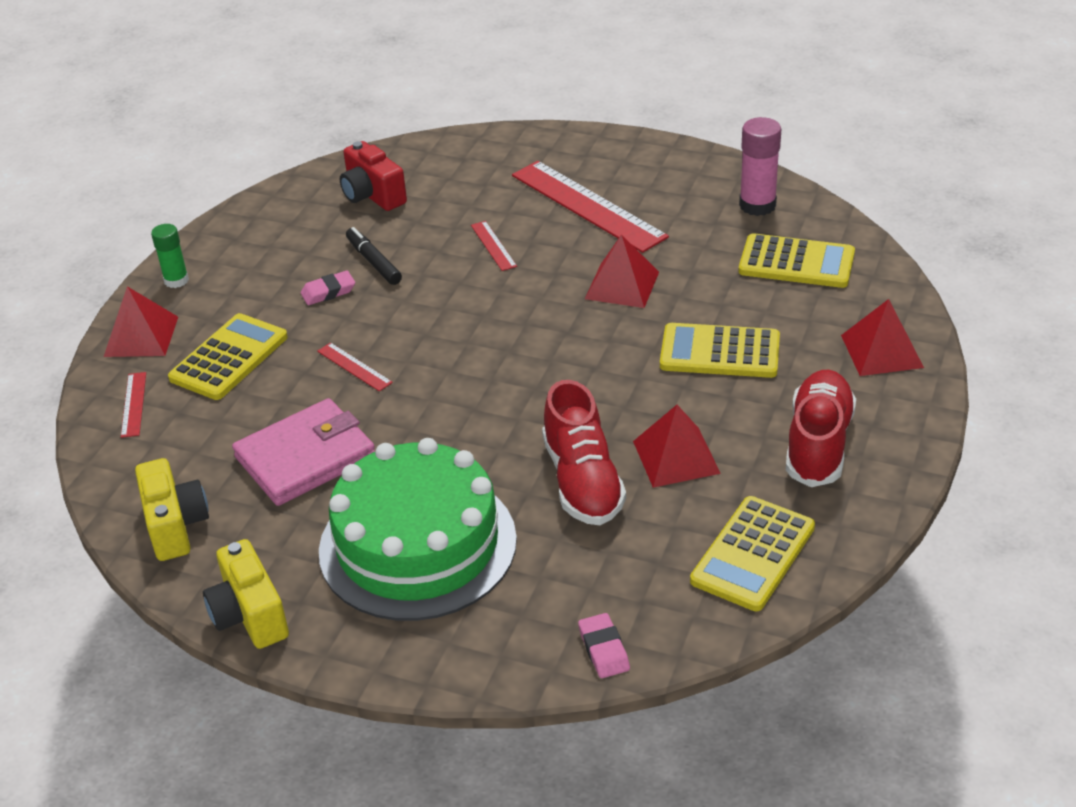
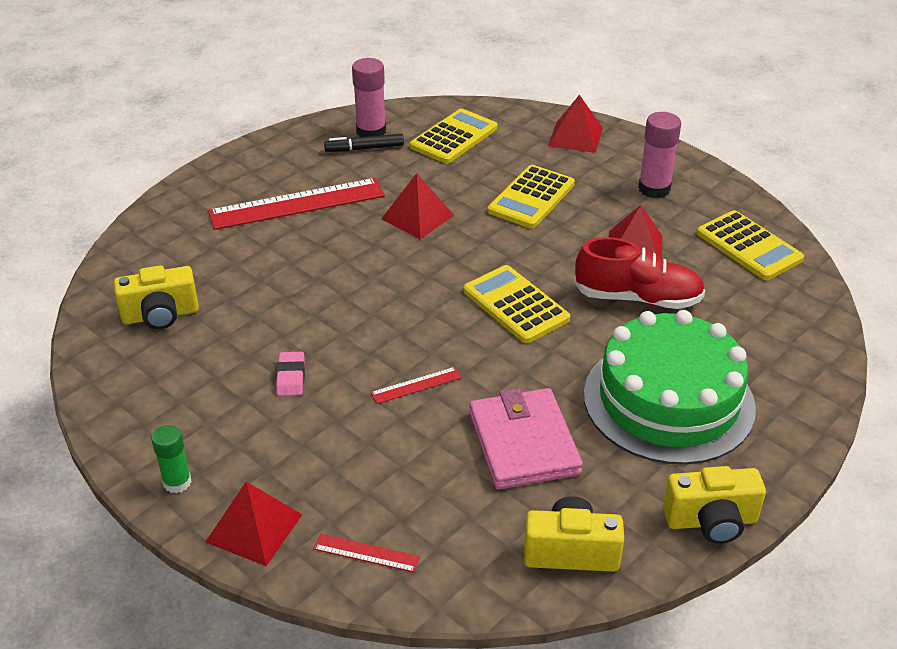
camera: 70 degrees left, 0 degrees up
(229, 358) = (341, 466): yellow calculator -> yellow calculator (515, 305)
(372, 195) = (160, 315): red camera -> yellow camera
(374, 262) = (270, 338): black marker -> black marker (365, 148)
(493, 245) = (307, 265): red ruler -> none
(604, 649) = (816, 335): pink eraser -> none
(818, 444) = (654, 189): red shoe -> pink glue stick

